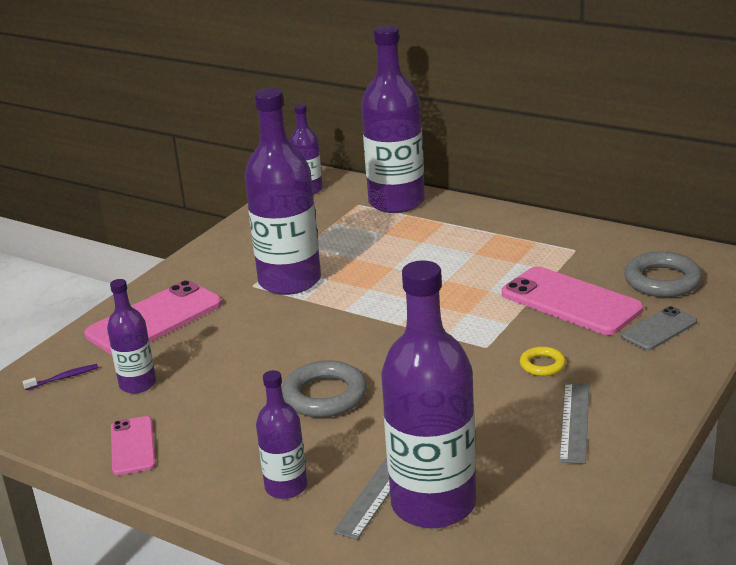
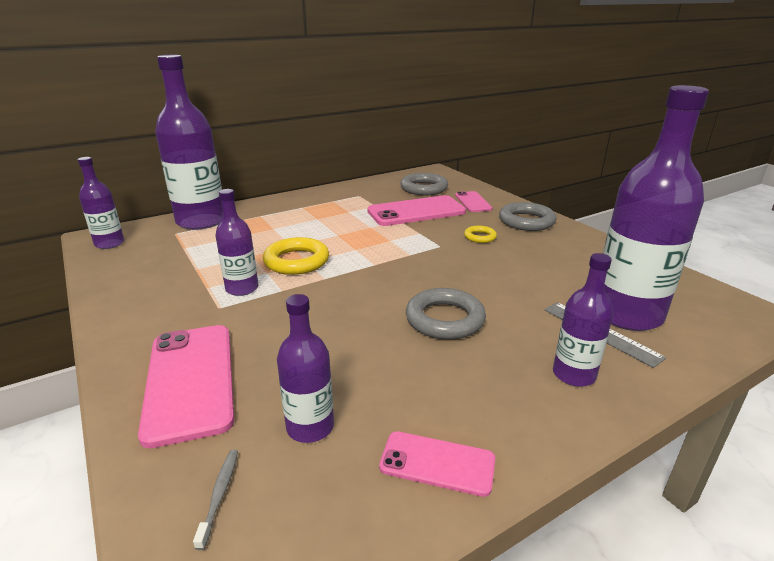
camera: 65 degrees left, 0 degrees up
(63, 378) = (219, 495): purple toothbrush -> grey toothbrush
(289, 281) = (242, 288): purple bottle -> purple bottle, size x0.52
(364, 283) = (296, 261): none -> yellow ring
(574, 422) = (552, 246): grey ruler -> none
(638, 385) = (526, 221): none -> grey ring
(659, 329) = (473, 202): grey phone -> pink phone

